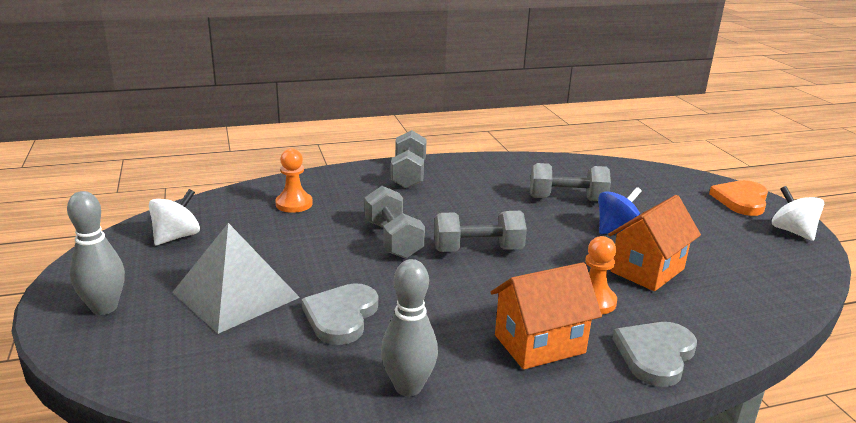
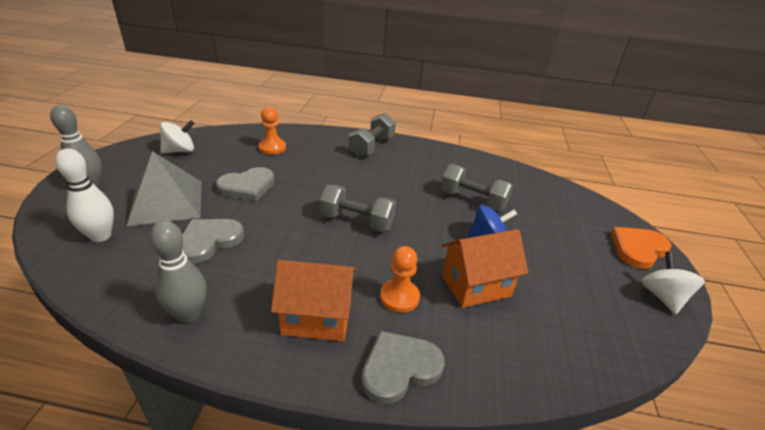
camera: 25 degrees right, 10 degrees up
(198, 353) = (101, 236): none -> white bowling pin
(315, 251) = (247, 186): none -> grey heart
(393, 239) = (306, 194): grey dumbbell -> none

